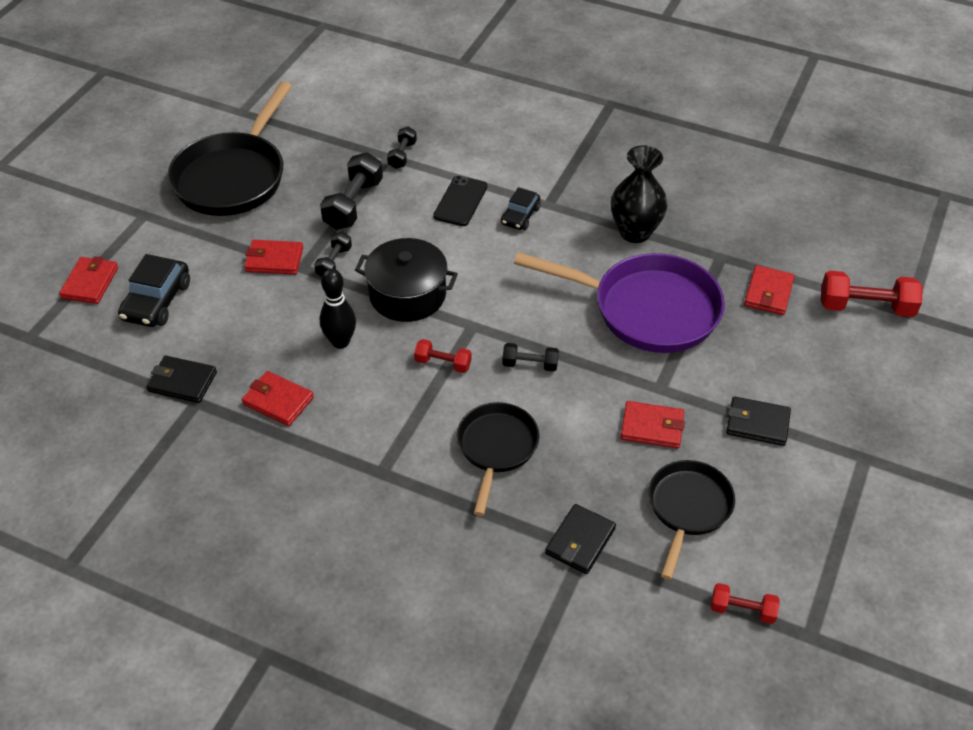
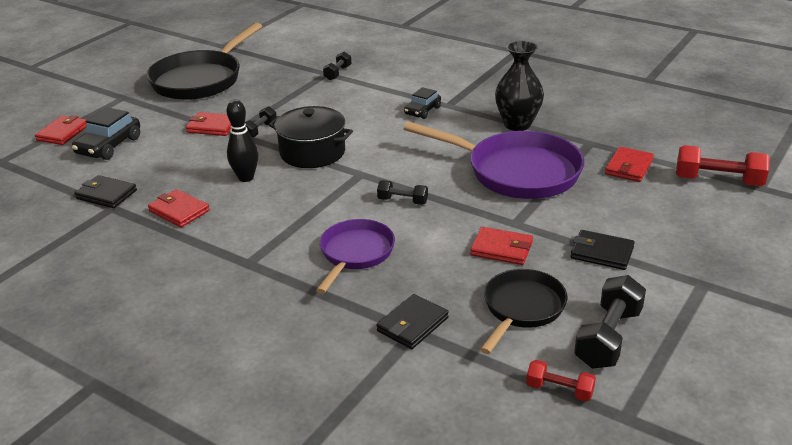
camera: 10 degrees right, 15 degrees down
(353, 204) = (288, 98): black dumbbell -> black dumbbell (608, 338)
(443, 363) = (327, 196): red dumbbell -> none
(460, 201) = (375, 100): black phone -> none
(496, 449) = (355, 254): black pan -> purple pan

